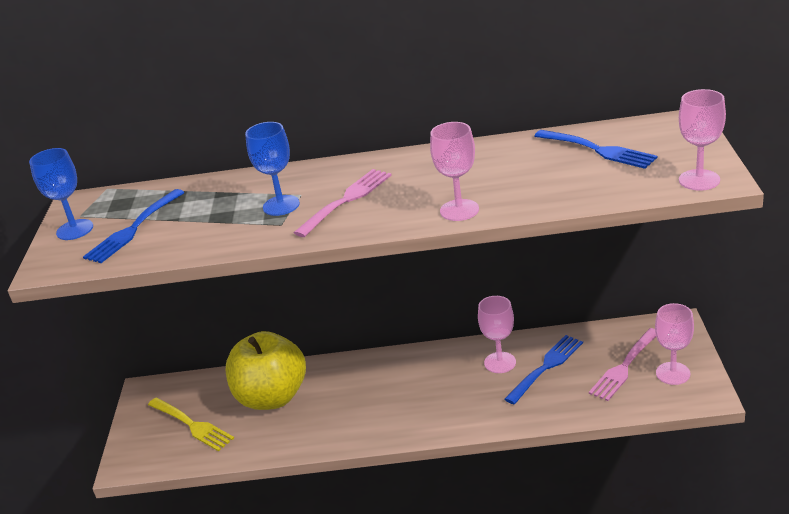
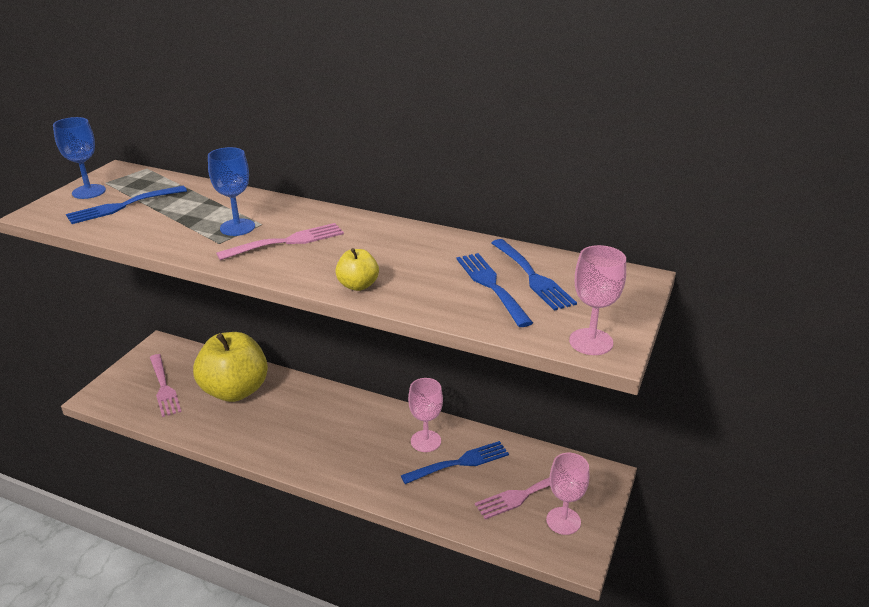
camera: 20 degrees right, 0 degrees up
(192, 425) = (164, 387): yellow fork -> pink fork
(459, 210) = (358, 285): pink goblet -> yellow apple
(573, 169) = (491, 286): none -> blue fork

